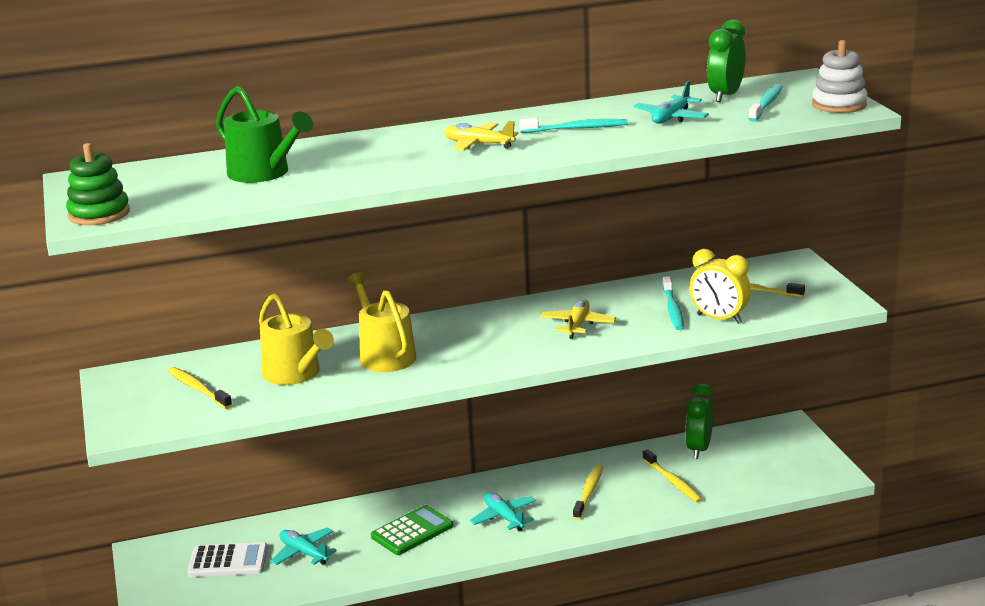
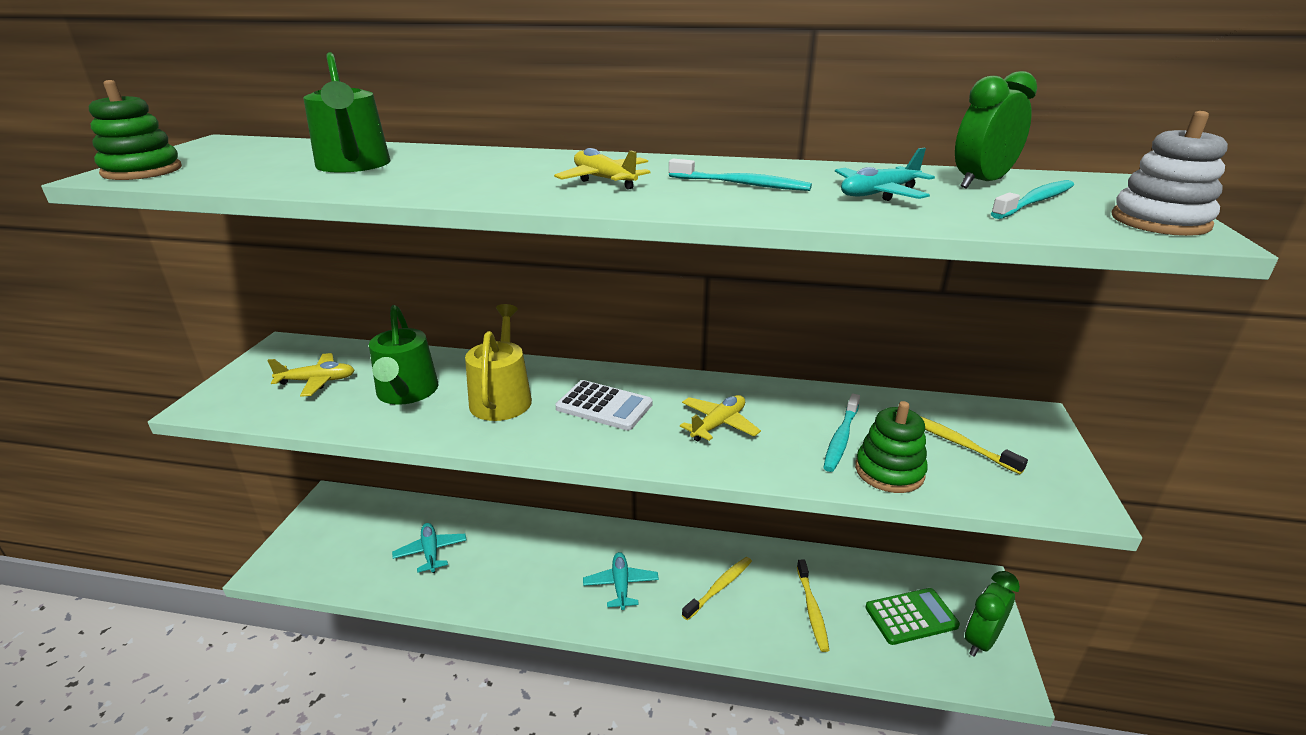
camera: 25 degrees right, 5 degrees up
(198, 389) = (317, 381): yellow toothbrush -> yellow plane
(228, 561) = (371, 535): white calculator -> white calculator (604, 406)
(295, 374) = (406, 392): yellow watering can -> green watering can
(412, 531) = (532, 566): green calculator -> green calculator (911, 617)
(699, 449) = (863, 576): green clock -> green clock (981, 640)
(719, 319) = (889, 471): yellow clock -> green stacking toy

